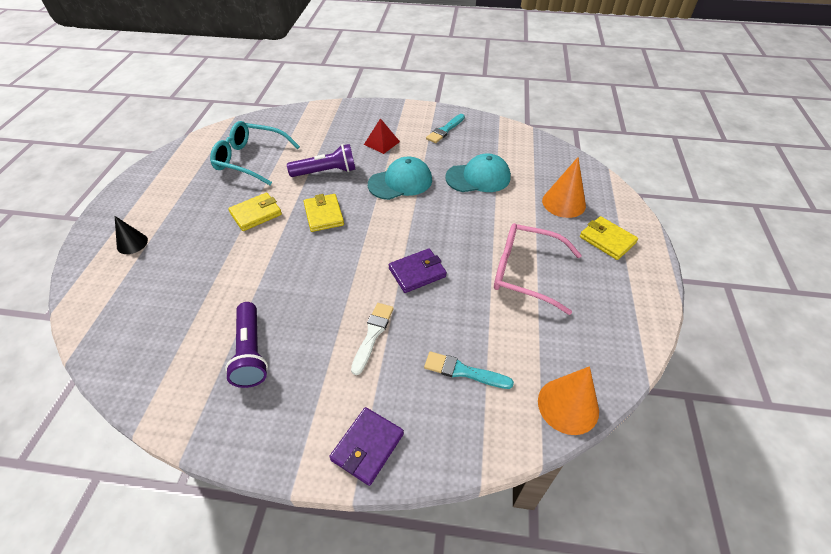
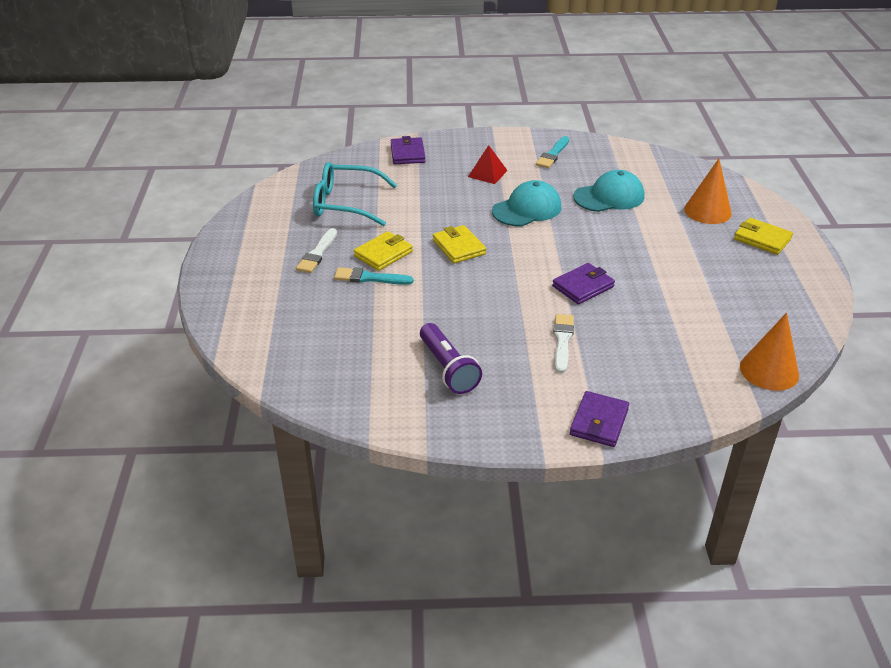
camera: 10 degrees left, 10 degrees down
(132, 243) = (261, 294): black cone -> none
(201, 207) = (317, 253): none -> white brush
(324, 117) = (407, 154): none -> purple wallet
(326, 172) = (439, 207): purple flashlight -> none
(463, 371) = (663, 358): turquoise brush -> turquoise brush (369, 278)
(524, 272) = (690, 274): pink glasses -> none

